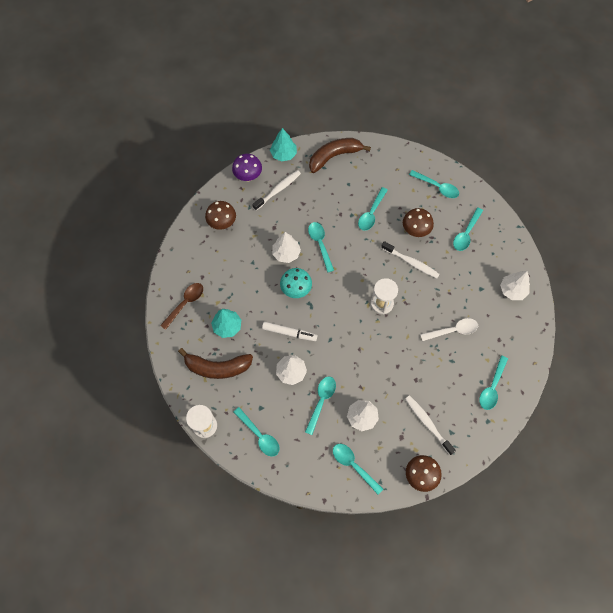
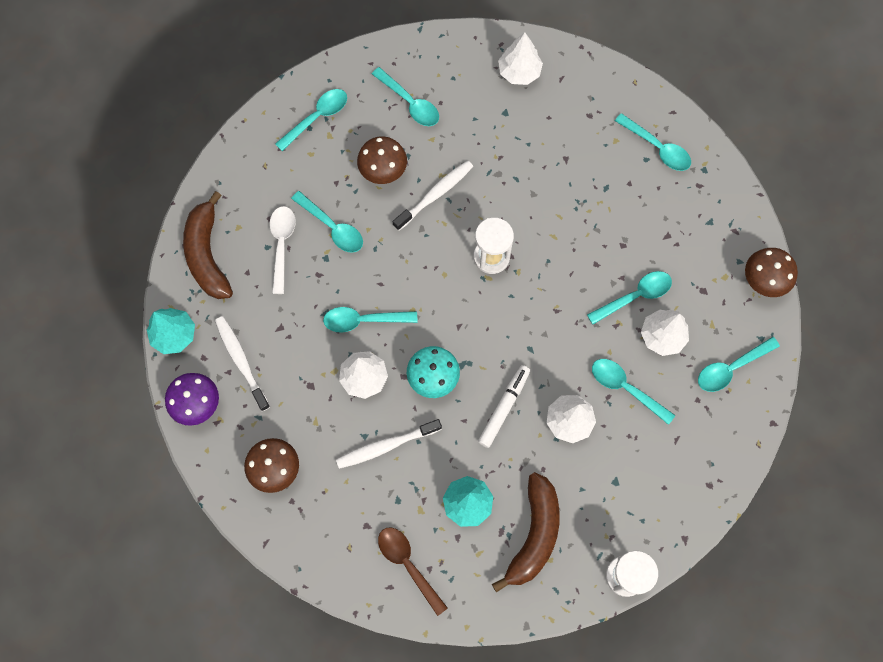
camera: 75 degrees left, 5 degrees up
(259, 435) = (658, 494): turquoise spoon -> turquoise spoon (635, 296)
(427, 423) = (691, 249): white toothbrush -> white toothbrush (386, 446)
(453, 330) = (560, 171): white spoon -> white spoon (282, 245)

